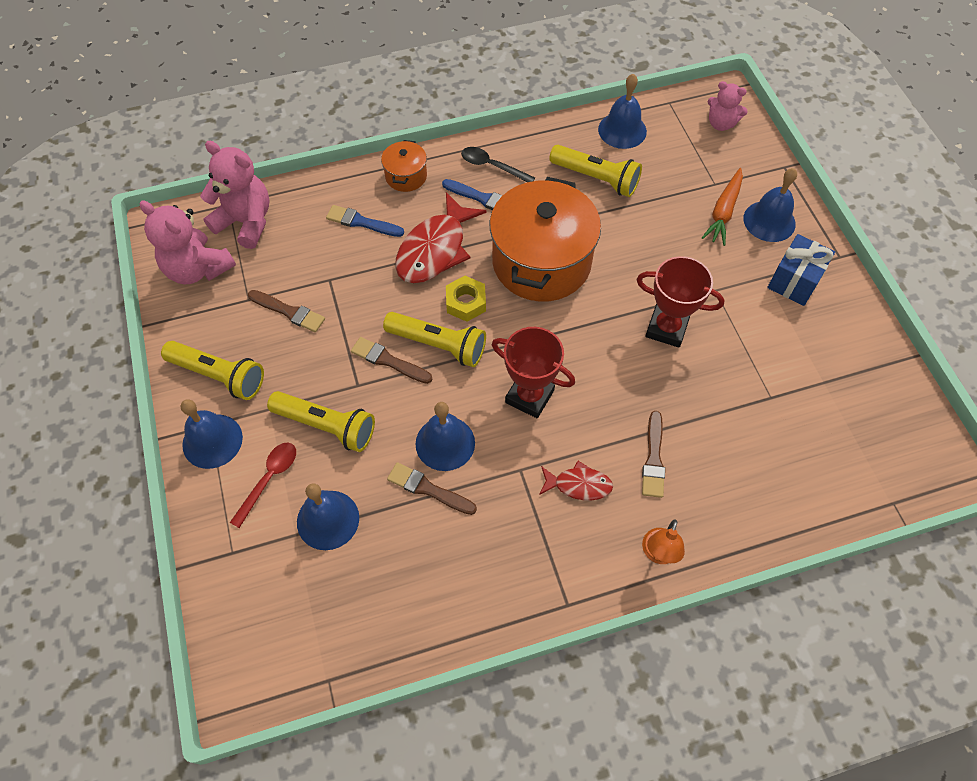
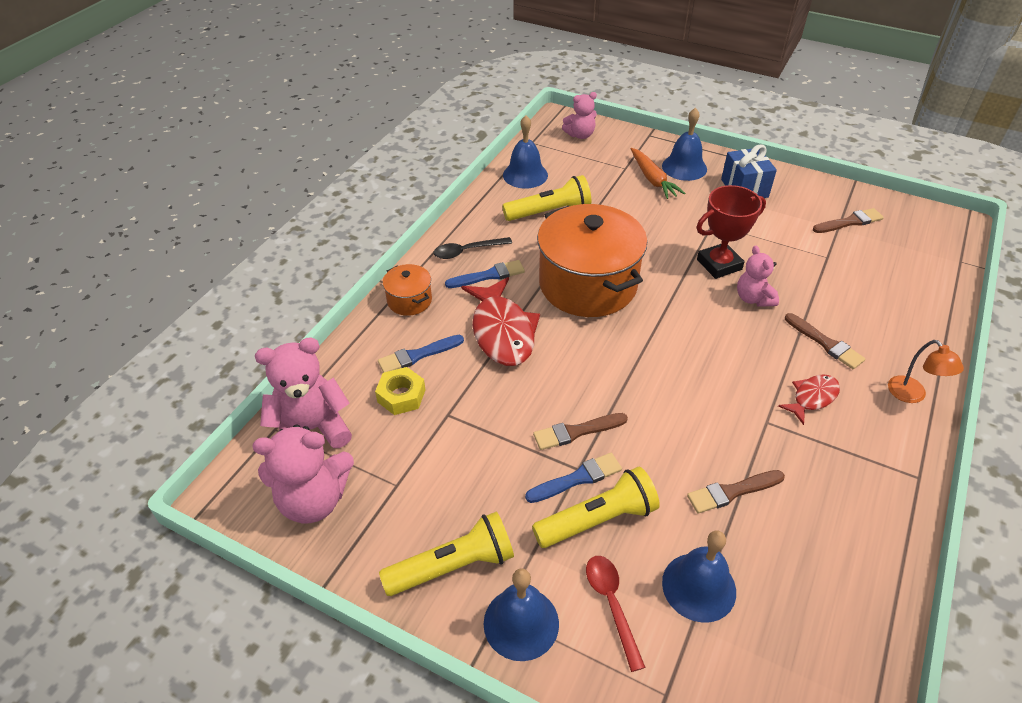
camera: 45 degrees left, 15 degrees down
(289, 312) = (446, 464): brown brush -> brown brush (849, 222)
(349, 390) = (577, 478): none -> blue brush
(438, 345) = (596, 391): yellow flashlight -> none
(445, 443) = (696, 450): blue bell -> none
(466, 302) = (574, 348): yellow nut -> yellow nut (401, 396)
(529, 396) = (703, 371): red trophy -> none
(651, 377) = (753, 298): none -> pink teddy bear

